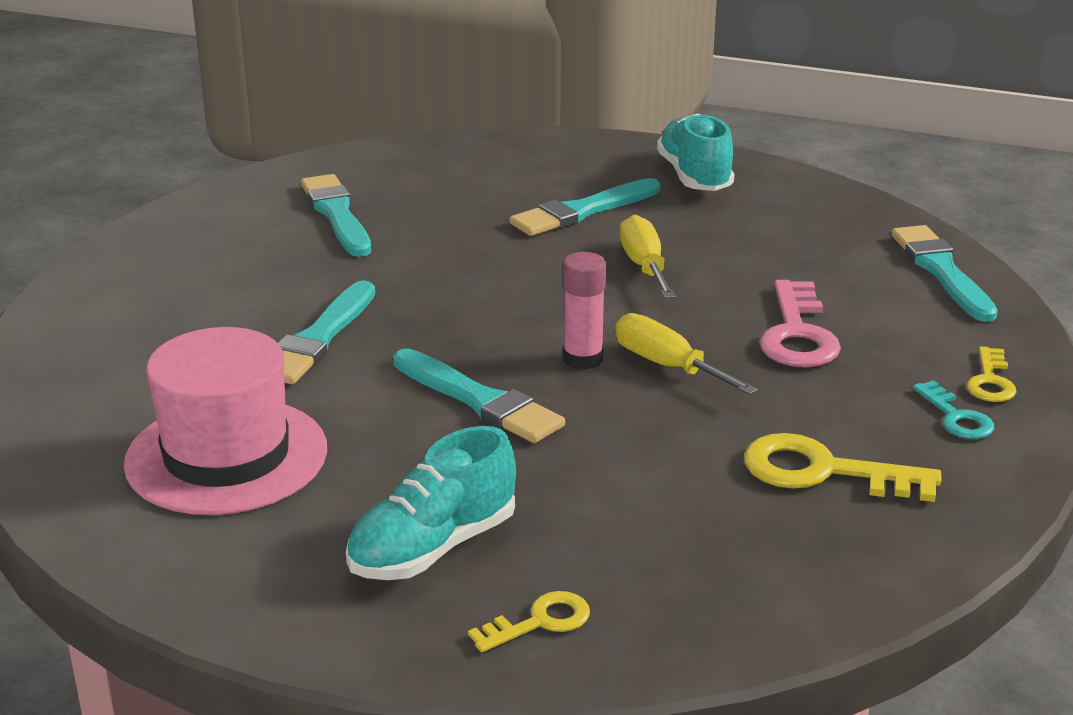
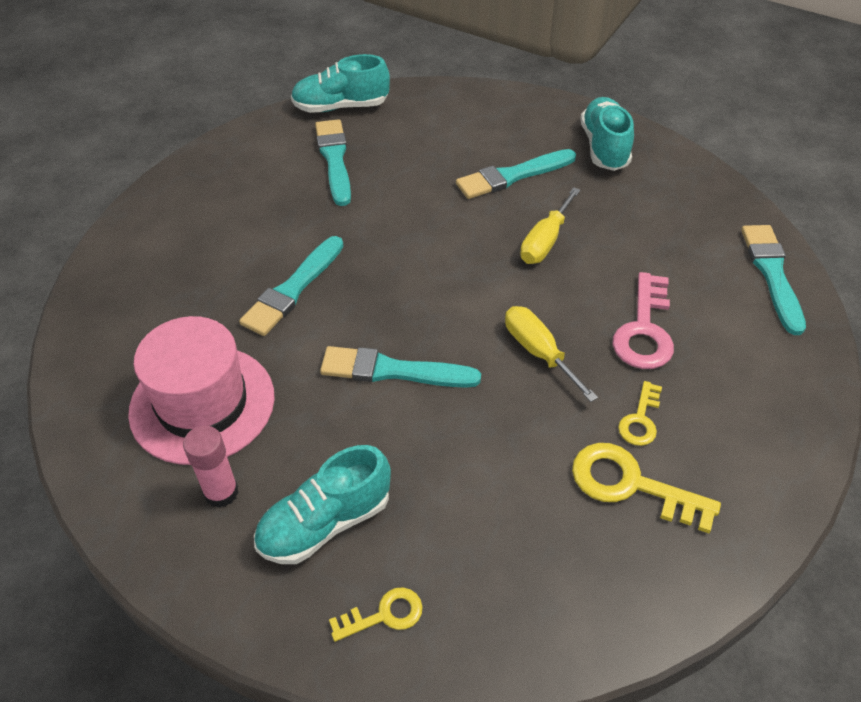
camera: 10 degrees right, 20 degrees up
(330, 165) = (341, 107): none -> turquoise shoe
(479, 400) = (392, 370): turquoise brush -> turquoise brush turned 135 degrees clockwise
(583, 359) = (477, 336): pink glue stick -> pink glue stick (221, 492)
(644, 266) = (545, 241): yellow screwdriver -> yellow screwdriver turned 150 degrees counterclockwise
(956, 417) = (747, 439): turquoise key -> none
(990, 381) = (783, 402): yellow key -> yellow key (640, 419)

